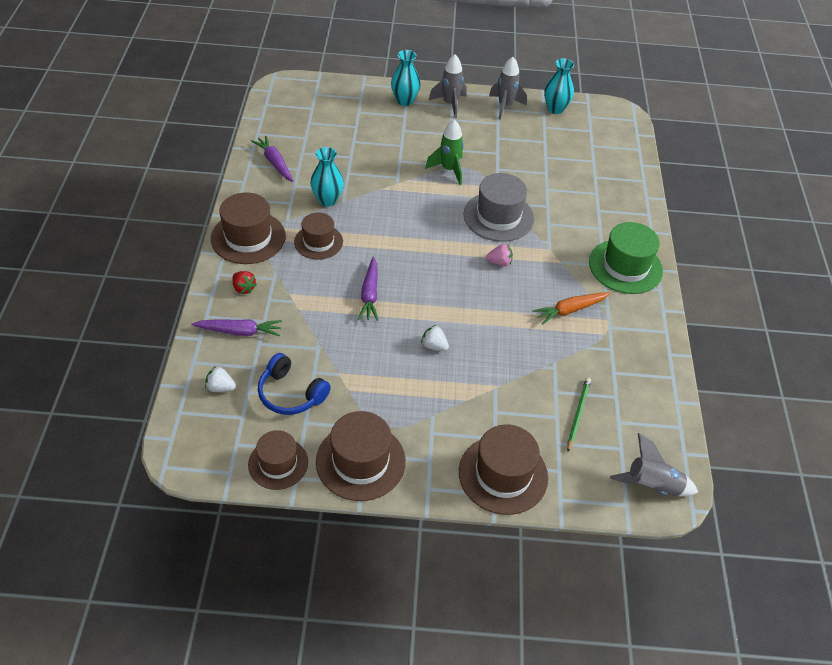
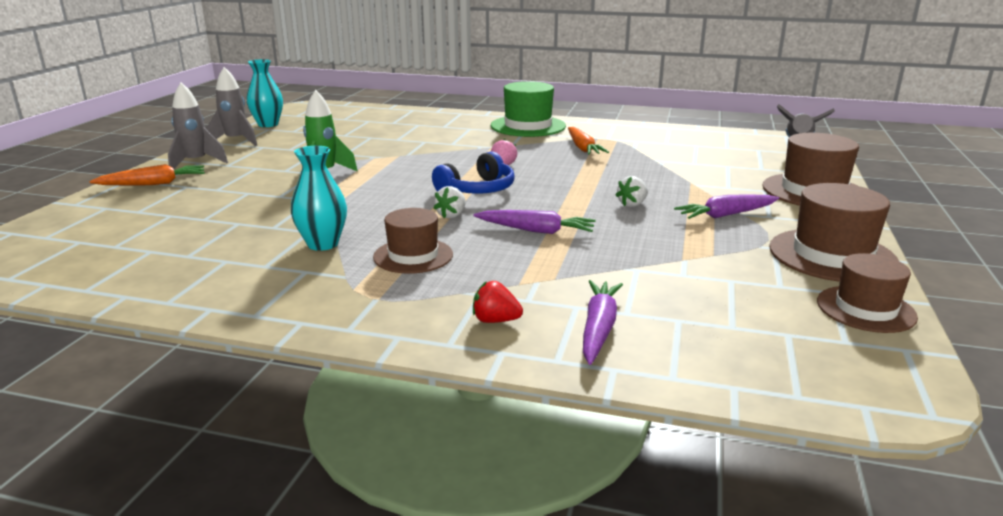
camera: 75 degrees left, 25 degrees down
(220, 387) = (729, 351): white strawberry -> white strawberry (451, 215)
(244, 288) = (495, 320): red strawberry -> red strawberry turned 135 degrees counterclockwise
(248, 237) = (368, 311): brown hat -> none
(275, 163) = (188, 278): purple carrot -> purple carrot (726, 215)
(290, 394) = (729, 293): blue headphones -> blue headphones (478, 190)
(404, 101) = (153, 184): turquoise vase -> orange carrot
(498, 216) = (427, 160): grey hat -> none
(578, 414) = (722, 158): green pencil -> none

